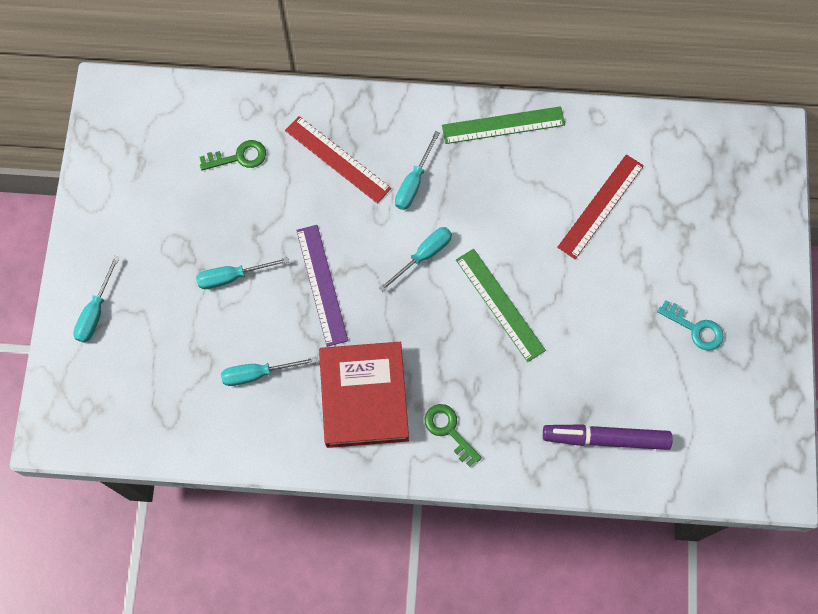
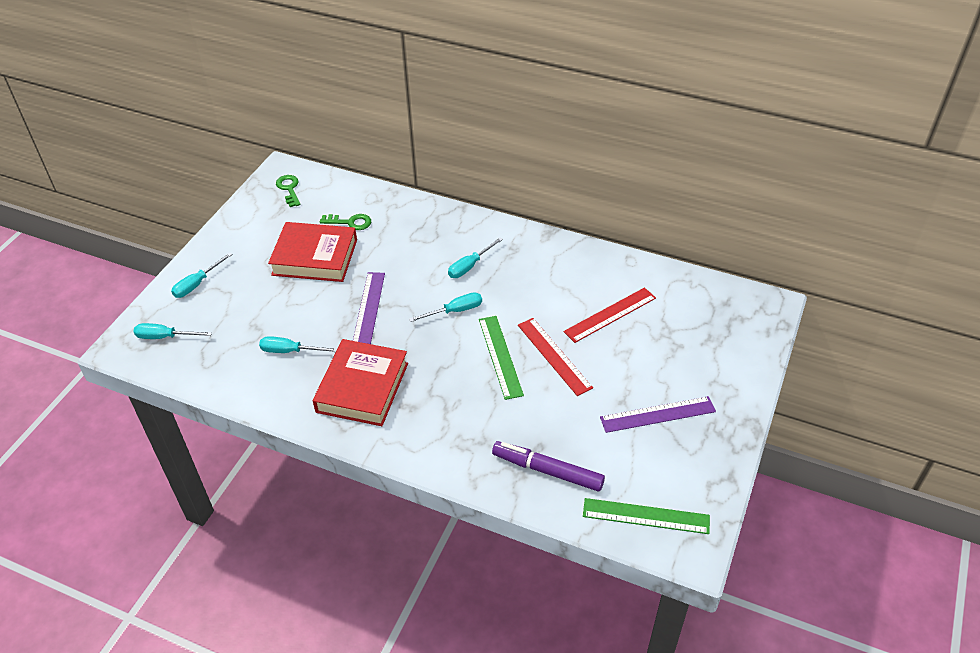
camera: 20 degrees right, 25 degrees down
(221, 226) = (315, 257): none -> red book
(232, 277) = (306, 288): turquoise screwdriver -> turquoise screwdriver (165, 337)
(338, 159) = (420, 240): red ruler -> red ruler (554, 356)
(449, 430) = (418, 428): green key -> green key (289, 189)
(503, 125) = (554, 249): green ruler -> green ruler (646, 516)
(695, 328) = (657, 414): turquoise key -> purple ruler

